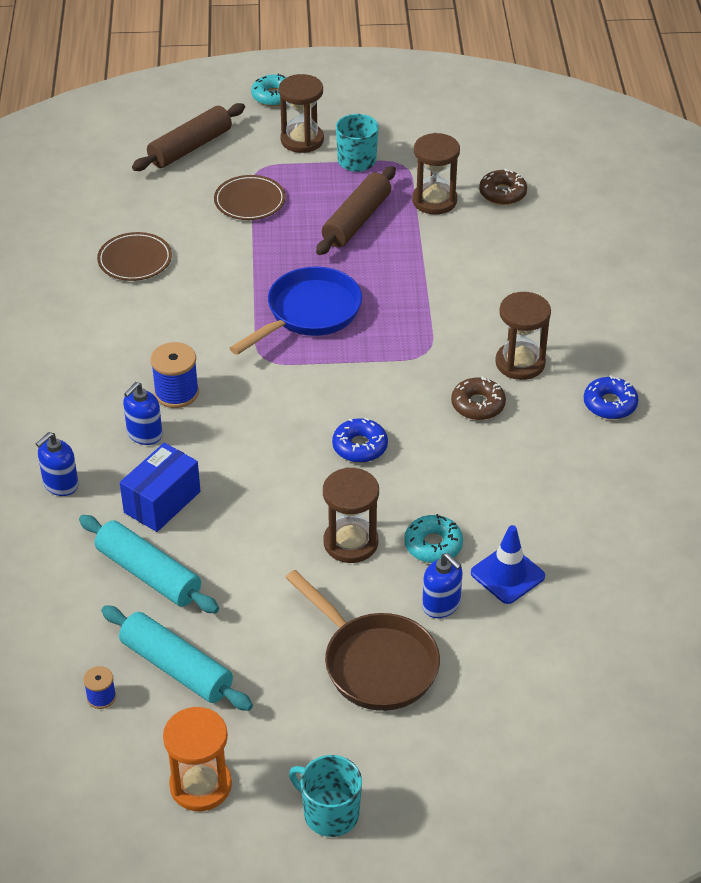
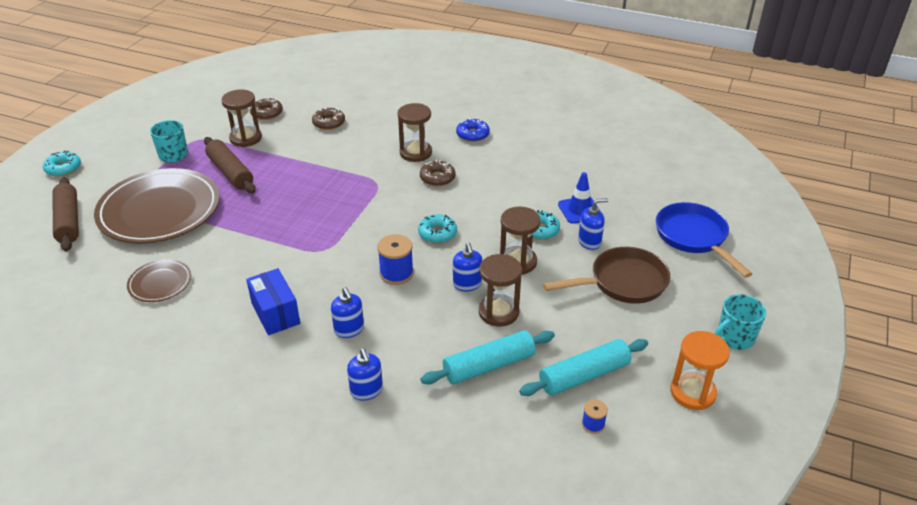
camera: 65 degrees left, 5 degrees down
(162, 502) = (423, 339): blue box -> blue box (275, 313)
(176, 393) = (320, 301): blue spool -> blue spool (396, 273)
(249, 201) = (159, 211): brown plate -> brown plate, size x2.14
(279, 508) = (467, 284): none -> blue soap dispenser
(302, 140) = (125, 170): brown hourglass -> brown hourglass (498, 312)
(309, 313) = (298, 218): blue pan -> blue pan (694, 237)
(360, 446) = (437, 233): blue donut -> turquoise donut
(525, 256) = (329, 123): none -> brown donut

